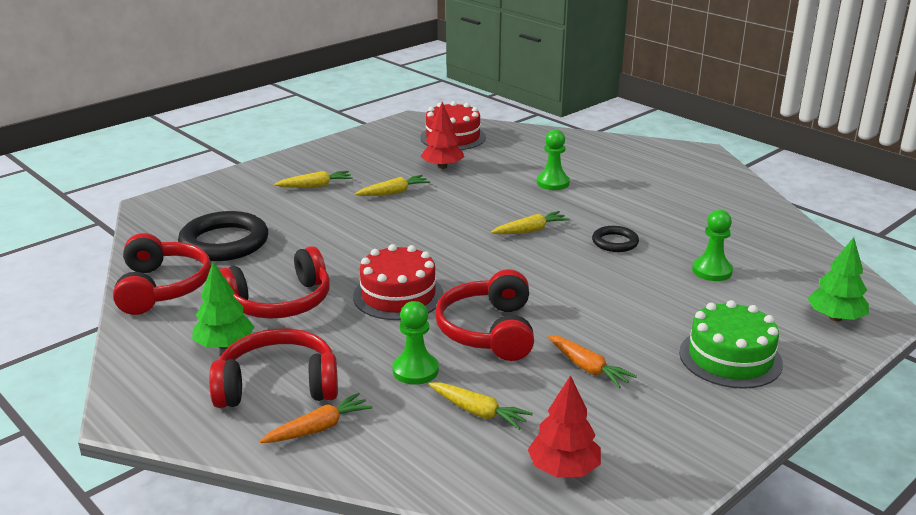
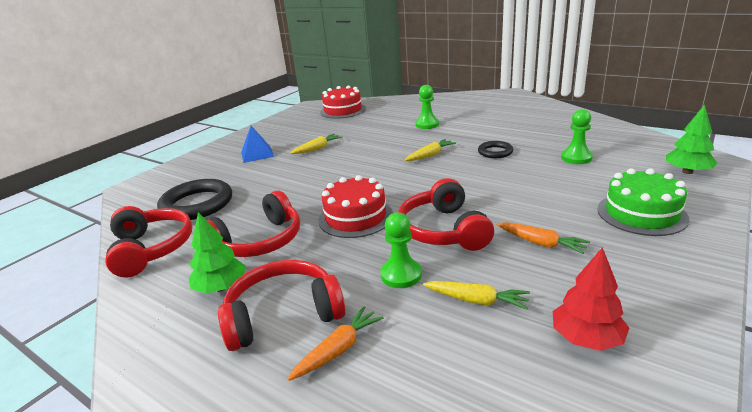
camera: 10 degrees left, 0 degrees up
(315, 186) = (257, 154): yellow carrot -> blue pyramid
(442, 166) = (344, 128): red tree -> none

